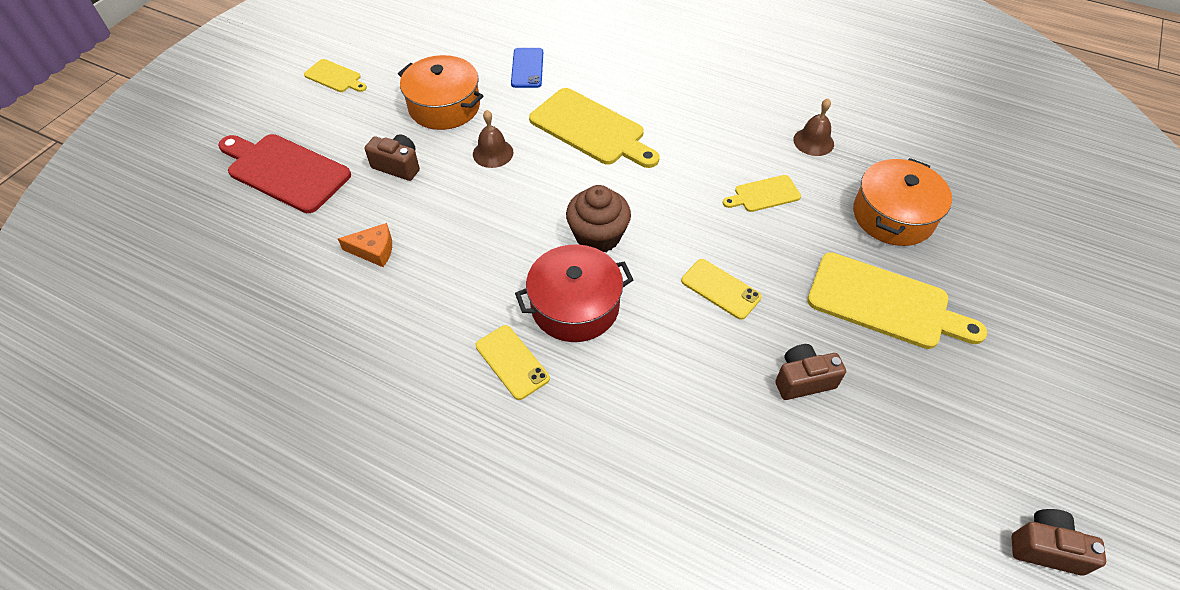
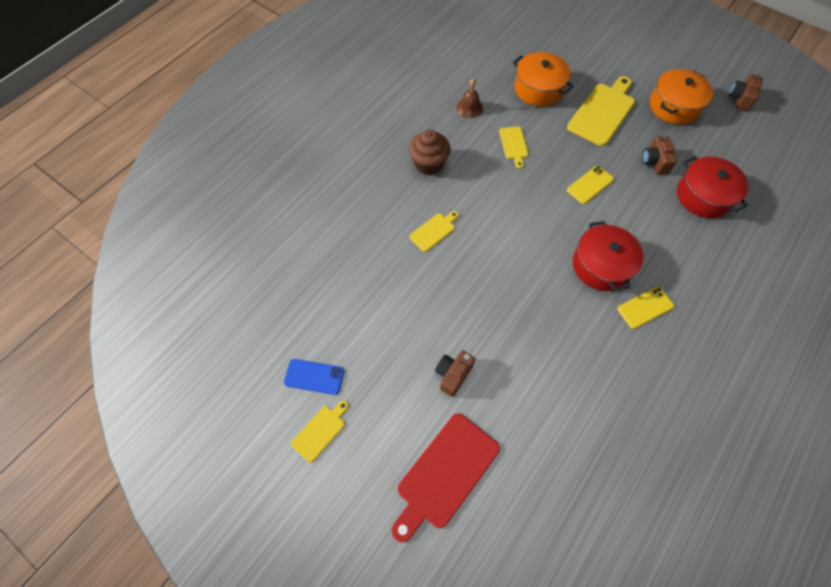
camera: 80 degrees left, 10 degrees up
(374, 250) = (544, 395): orange cheese -> none
(444, 106) = (385, 334): orange pot -> orange pot (674, 106)
(493, 153) = (449, 301): brown bell -> none
(527, 68) = (350, 265): blue phone -> blue phone (314, 377)
(591, 129) = (434, 231): yellow cutting board -> yellow cutting board, size x0.52
(598, 236) = (542, 243): brown cupcake -> brown cupcake (429, 163)
(753, 457) = (703, 196): none -> red pot

